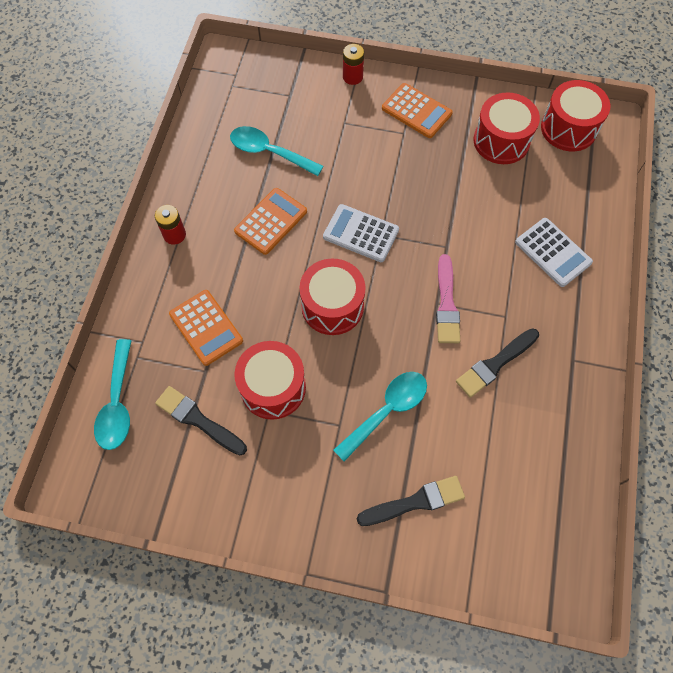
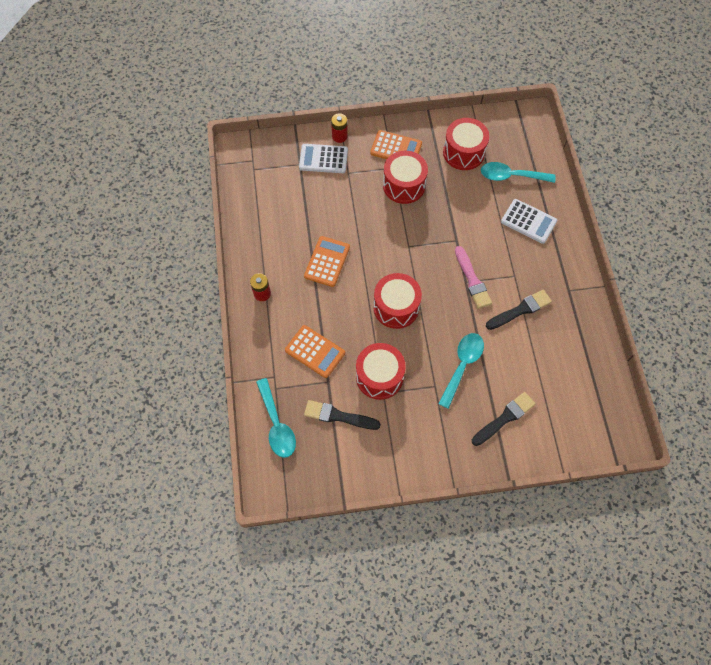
camera: 20 degrees left, 0 degrees up
(269, 152) = (303, 211): turquoise spoon -> turquoise spoon (511, 176)
(361, 233) = (394, 250): white calculator -> white calculator (323, 159)
(495, 364) = (520, 310): black brush -> black brush turned 150 degrees counterclockwise
(568, 128) = (506, 129): red drum -> red drum (404, 185)

